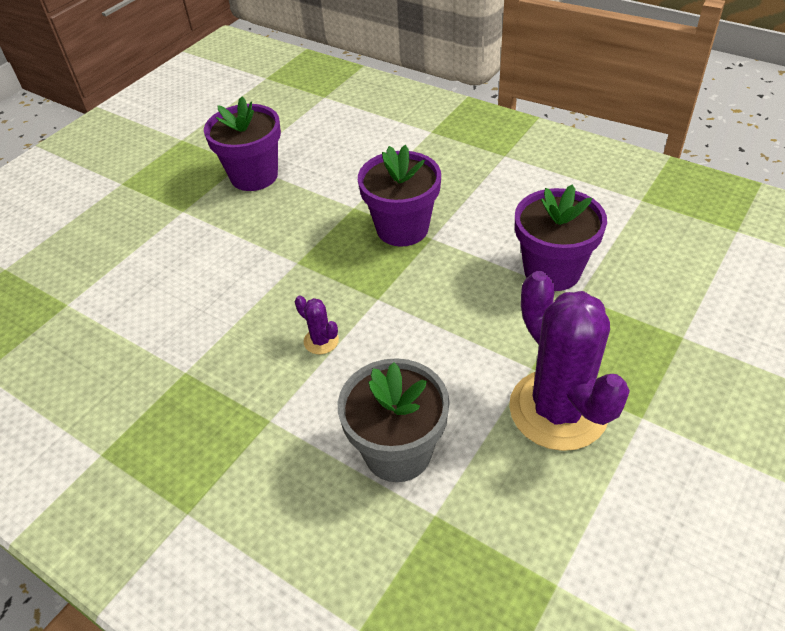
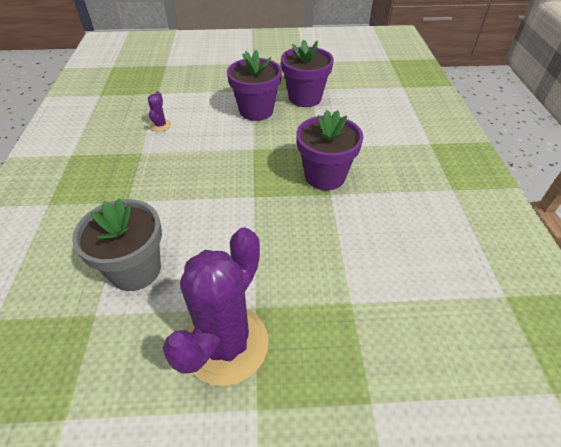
camera: 50 degrees right, 0 degrees up
(321, 341) = (200, 190): purple cactus -> purple cactus (160, 125)
(552, 271) = (362, 274): purple flower pot -> purple flower pot (256, 111)

